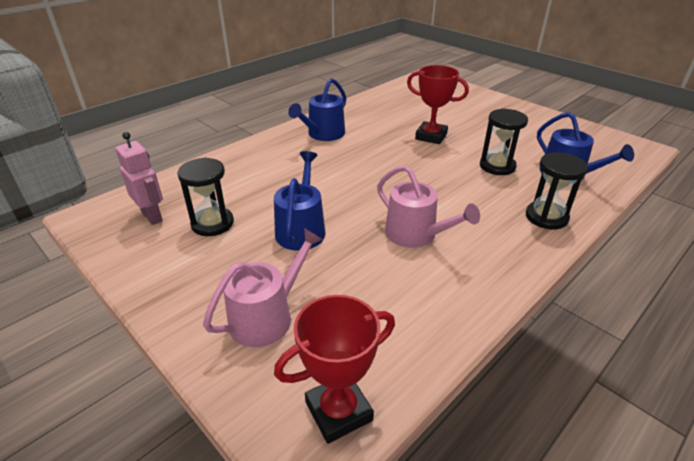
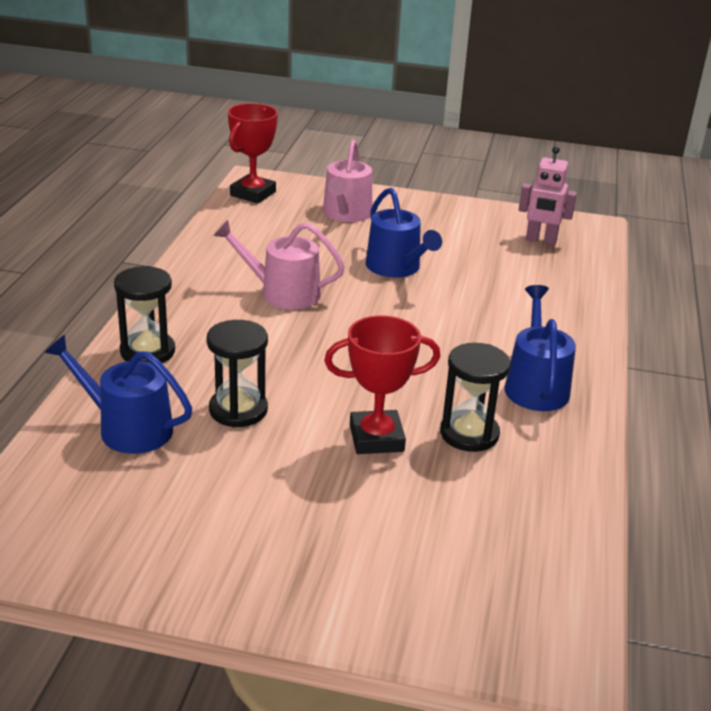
camera: 145 degrees right, 5 degrees down
(212, 223) = (481, 250): black hourglass -> black hourglass (469, 434)

